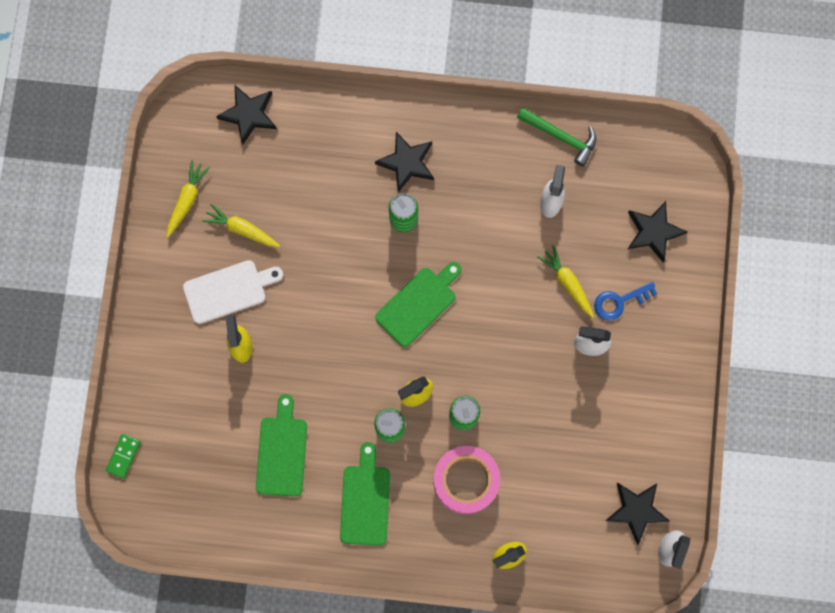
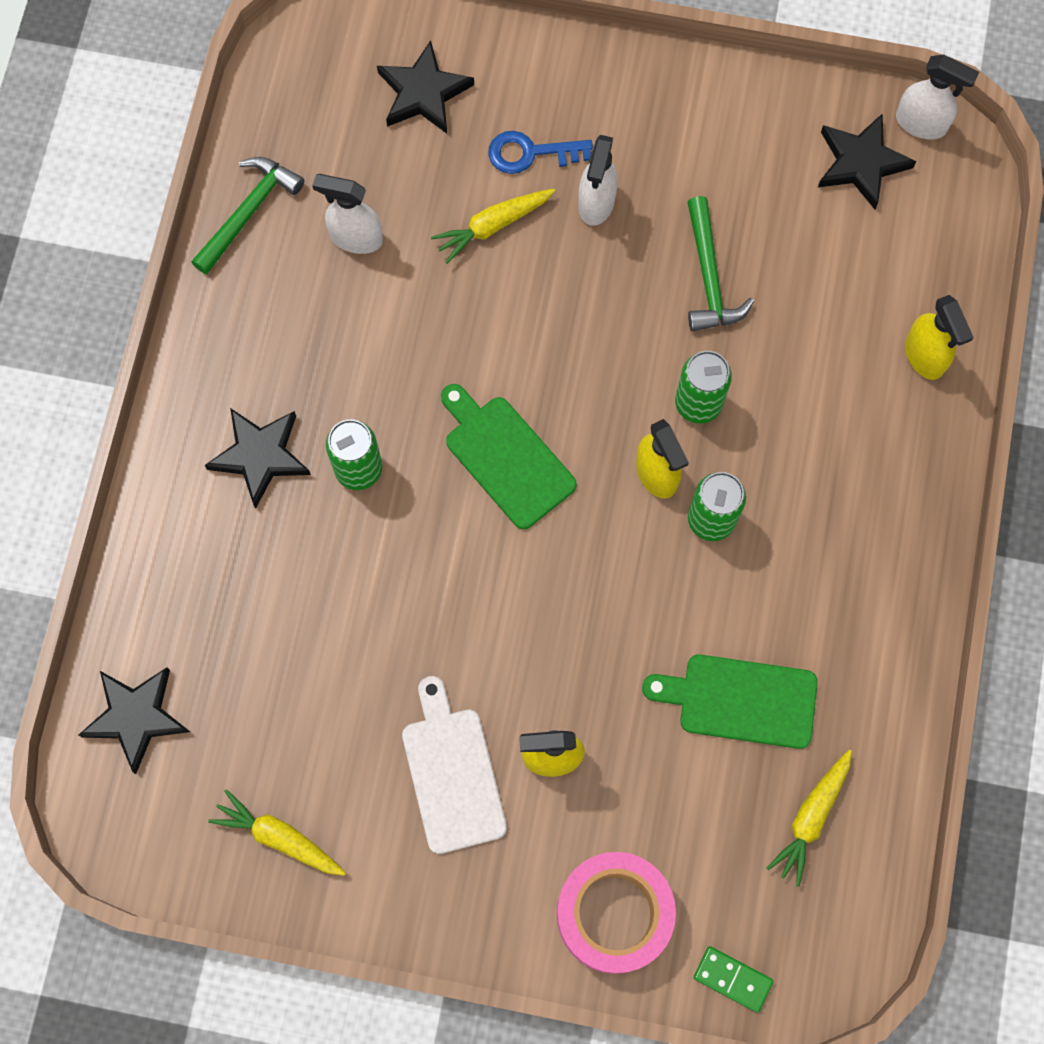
camera: 85 degrees left, 5 degrees down
(242, 229) = (344, 742): yellow carrot -> yellow carrot (811, 818)
(365, 500) = (828, 569): green cutting board -> none
(466, 480) = (803, 409): pink tape -> pink tape (614, 914)
(547, 418) = (709, 277): none -> green hammer
(619, 301) = (531, 153): blue key -> blue key turned 105 degrees clockwise

